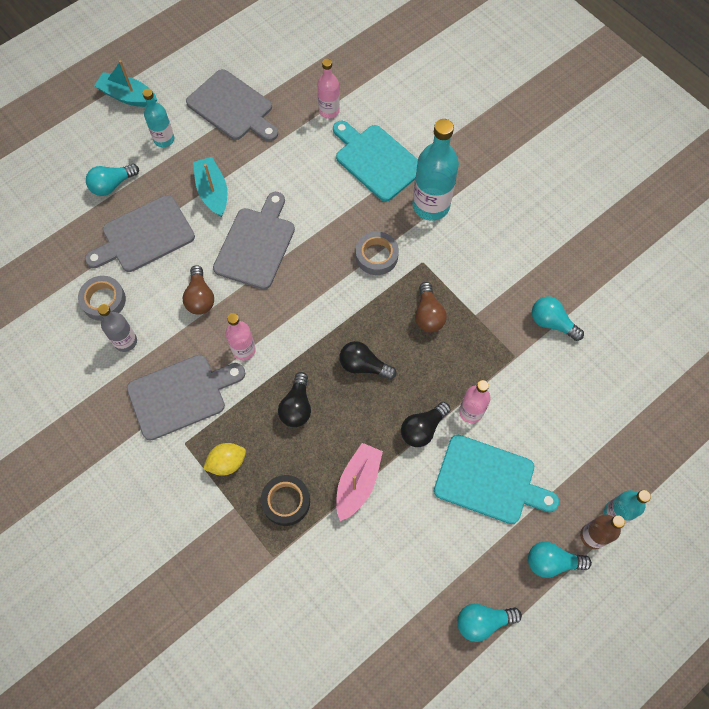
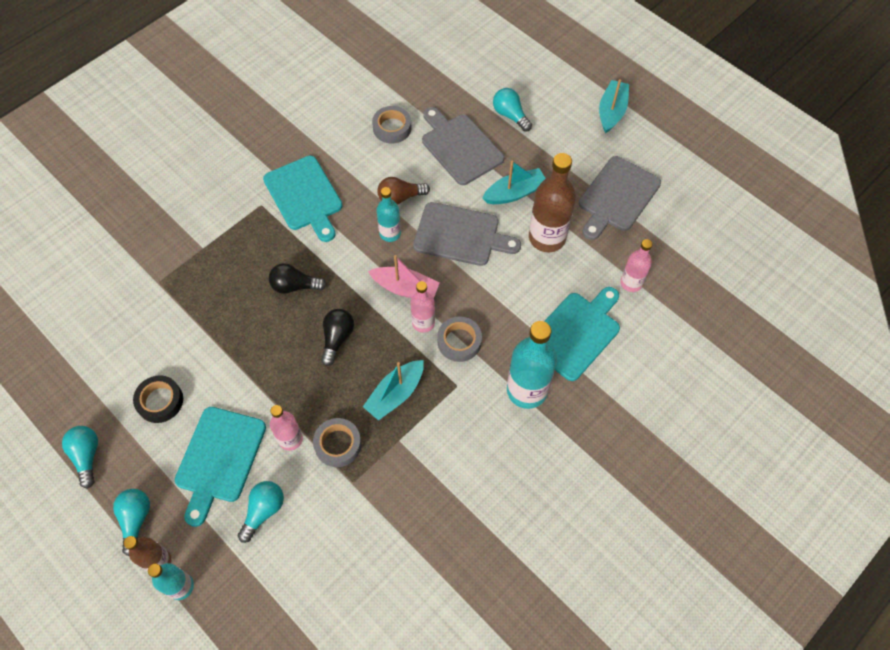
camera: 85 degrees right, 5 degrees down
(125, 341) = (353, 149): grey bottle -> none
(164, 139) = (567, 146): turquoise bottle -> turquoise bottle (390, 233)
(181, 395) = (304, 196): grey cutting board -> turquoise cutting board
(227, 463) = (242, 238): yellow lemon -> none
(244, 350) = (349, 238): pink bottle -> pink bottle (423, 323)
(270, 170) = (547, 238): none -> brown bottle
(286, 501) = (206, 286): black tape -> black tape (160, 401)
(357, 483) = (220, 342): pink boat -> pink boat (405, 288)
(422, 429) = (273, 395): black light bulb -> none
(428, 315) = (395, 394): brown light bulb -> turquoise boat
(477, 368) = (338, 444): none -> grey tape
(551, 323) = (394, 521): turquoise light bulb -> turquoise light bulb (264, 511)

